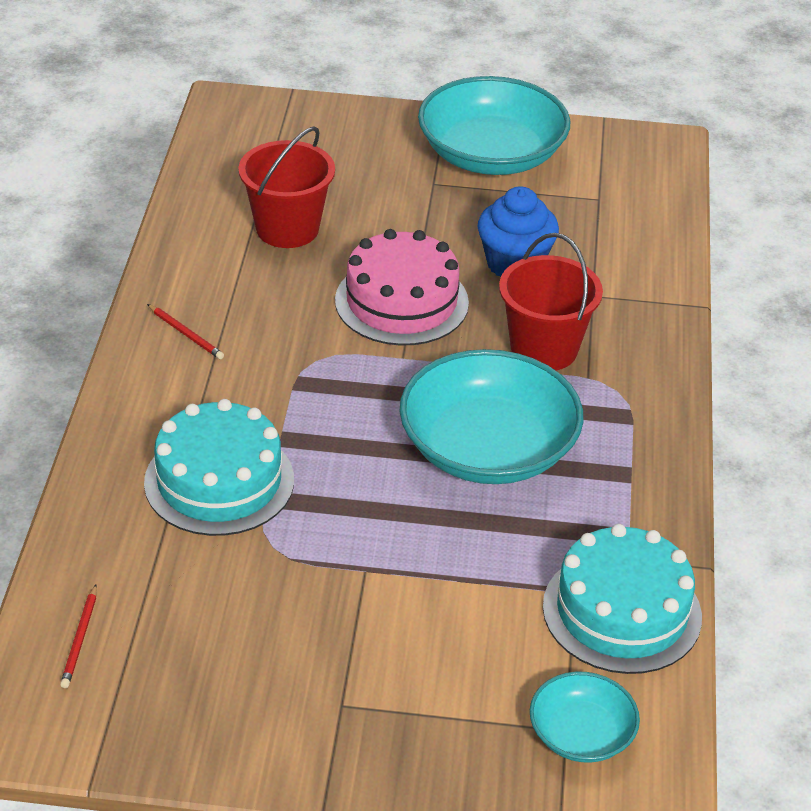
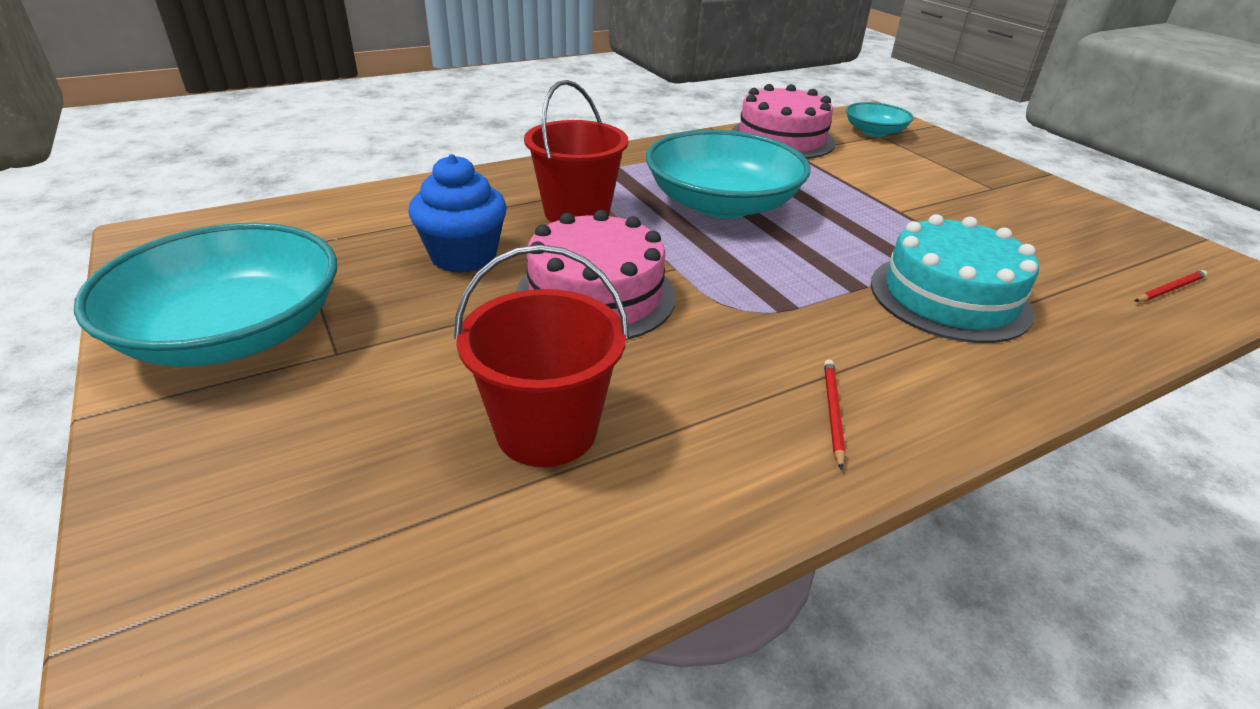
camera: 125 degrees left, 5 degrees down
(622, 611) = (782, 139): turquoise cake -> pink cake

